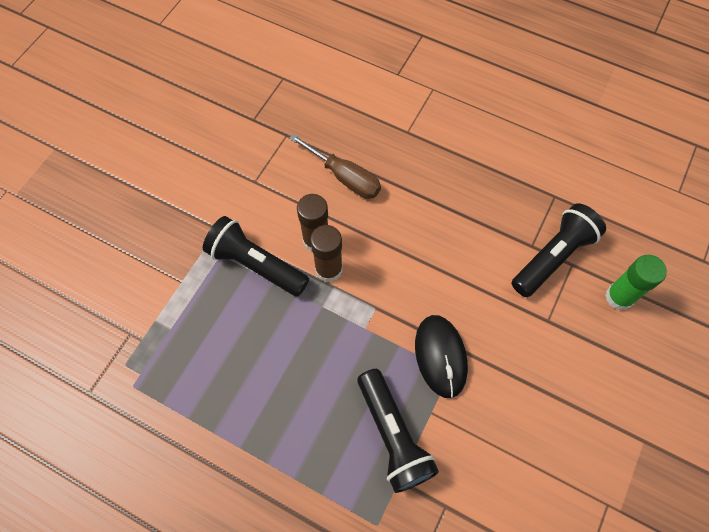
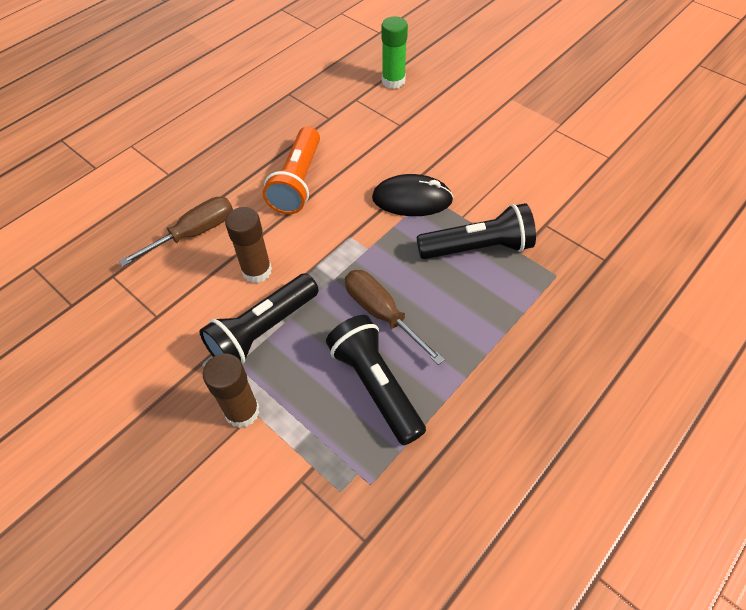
camera: 75 degrees left, 10 degrees down
(293, 358) = (382, 314): none -> brown screwdriver
(328, 269) = (294, 266): brown glue stick -> brown glue stick (242, 411)
(431, 242) = (298, 182): none -> orange flashlight
(553, 256) = (344, 108): black flashlight -> black flashlight (375, 385)

